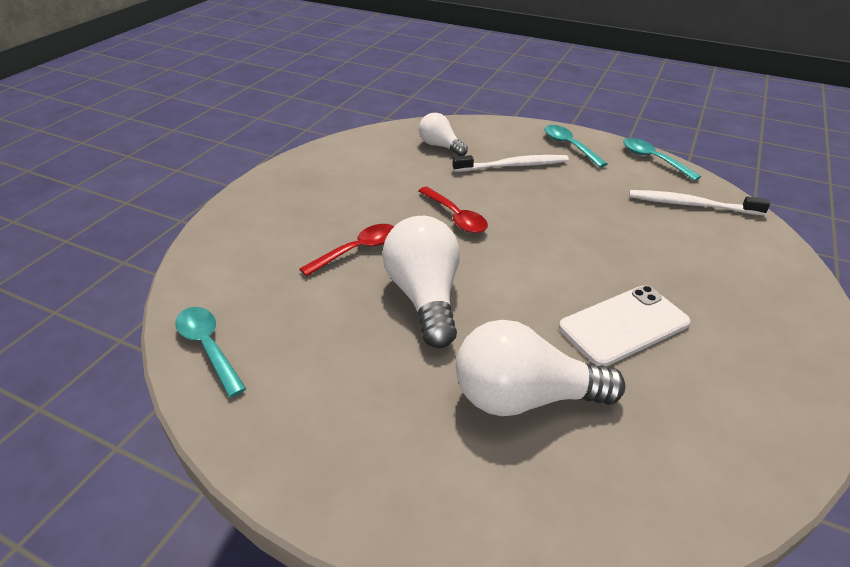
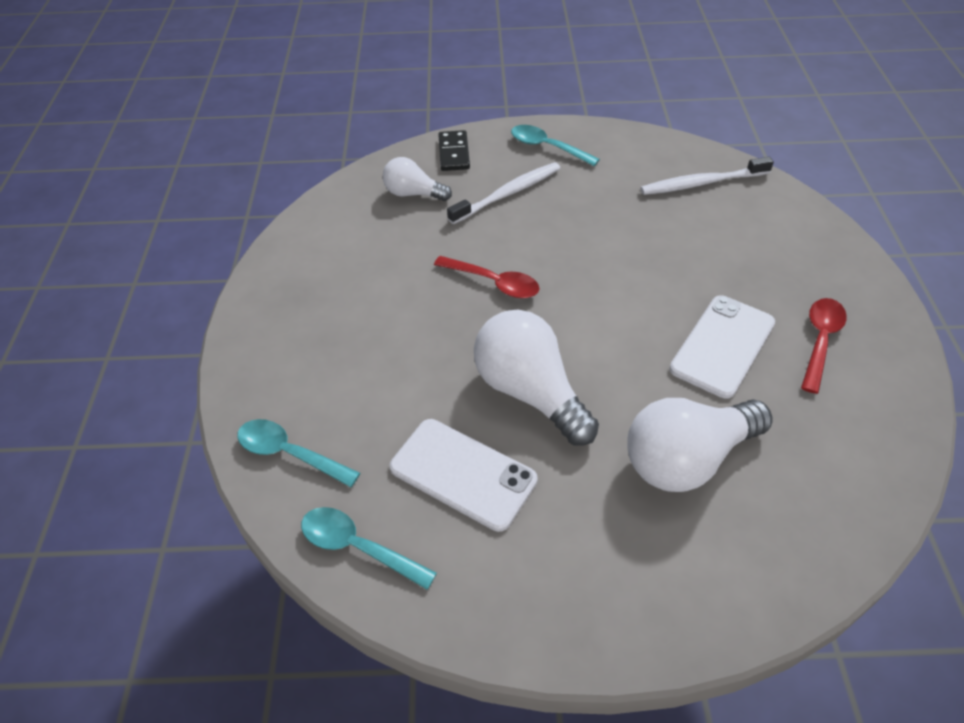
camera: 25 degrees left, 10 degrees up
(326, 331) = (463, 473): none -> white phone
(357, 250) = (423, 365): red spoon -> red spoon (820, 341)
(491, 131) = (454, 153): none -> black domino
(653, 159) = (637, 137): turquoise spoon -> turquoise spoon (290, 453)

